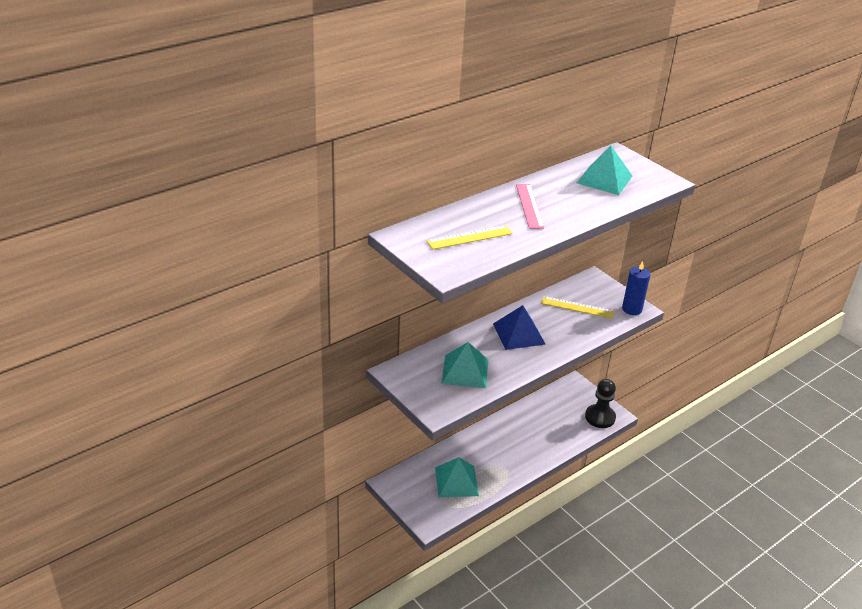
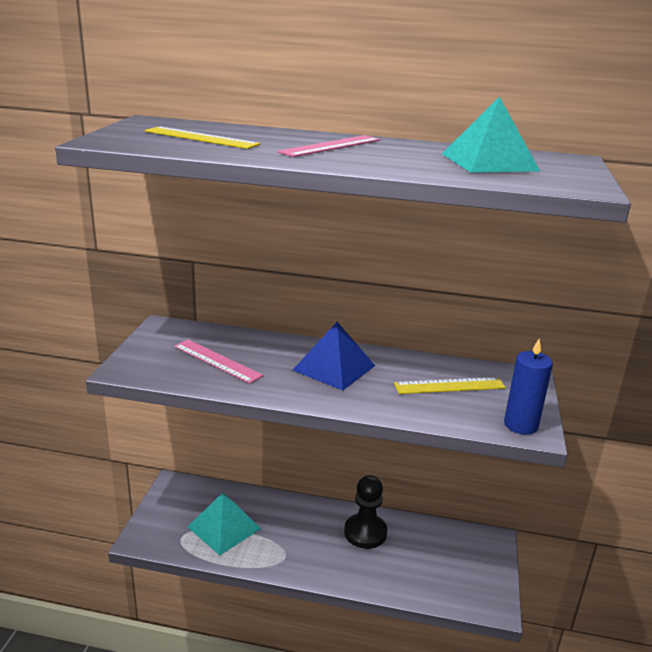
camera: 50 degrees right, 10 degrees down
(465, 371) = (217, 361): turquoise pyramid -> pink ruler
(577, 307) = (449, 386): yellow ruler -> yellow ruler turned 75 degrees counterclockwise
(600, 417) = (470, 592): black pawn -> black pawn (365, 532)

